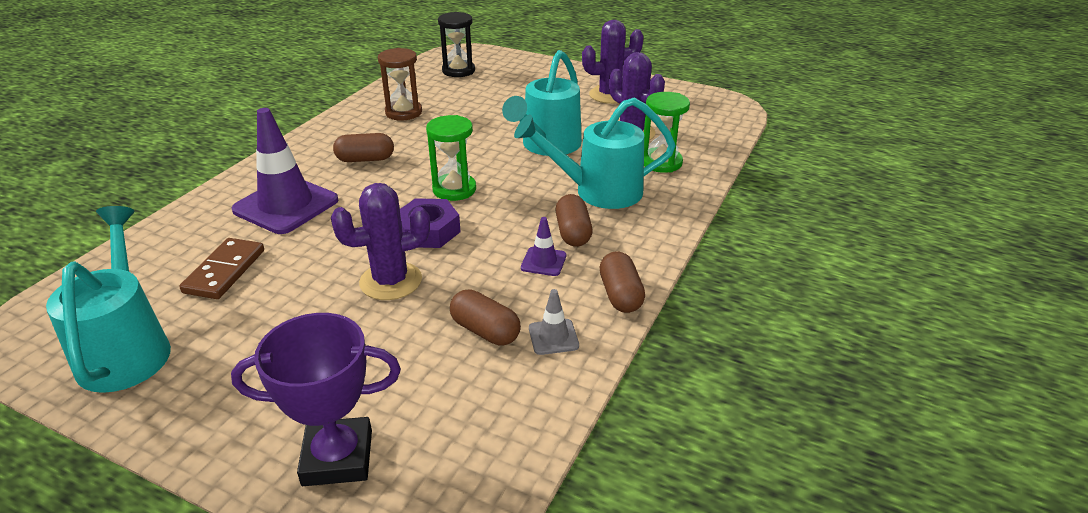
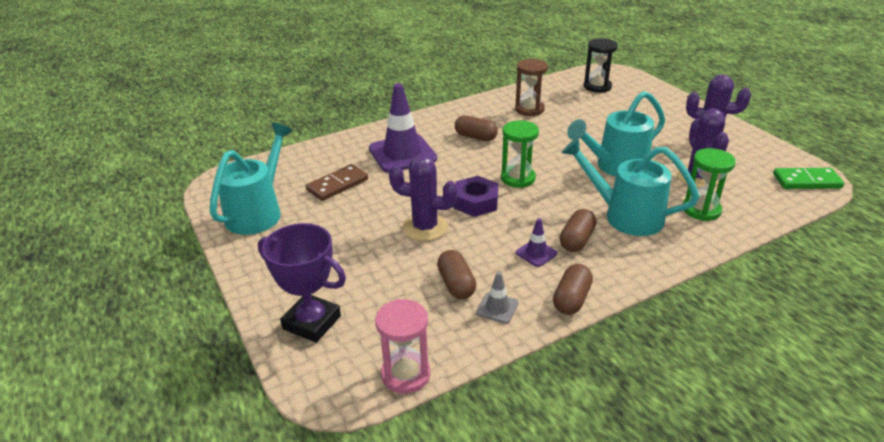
camera: 35 degrees right, 0 degrees up
(516, 460) = (406, 374): none -> pink hourglass
(723, 109) = (806, 181): none -> green domino

